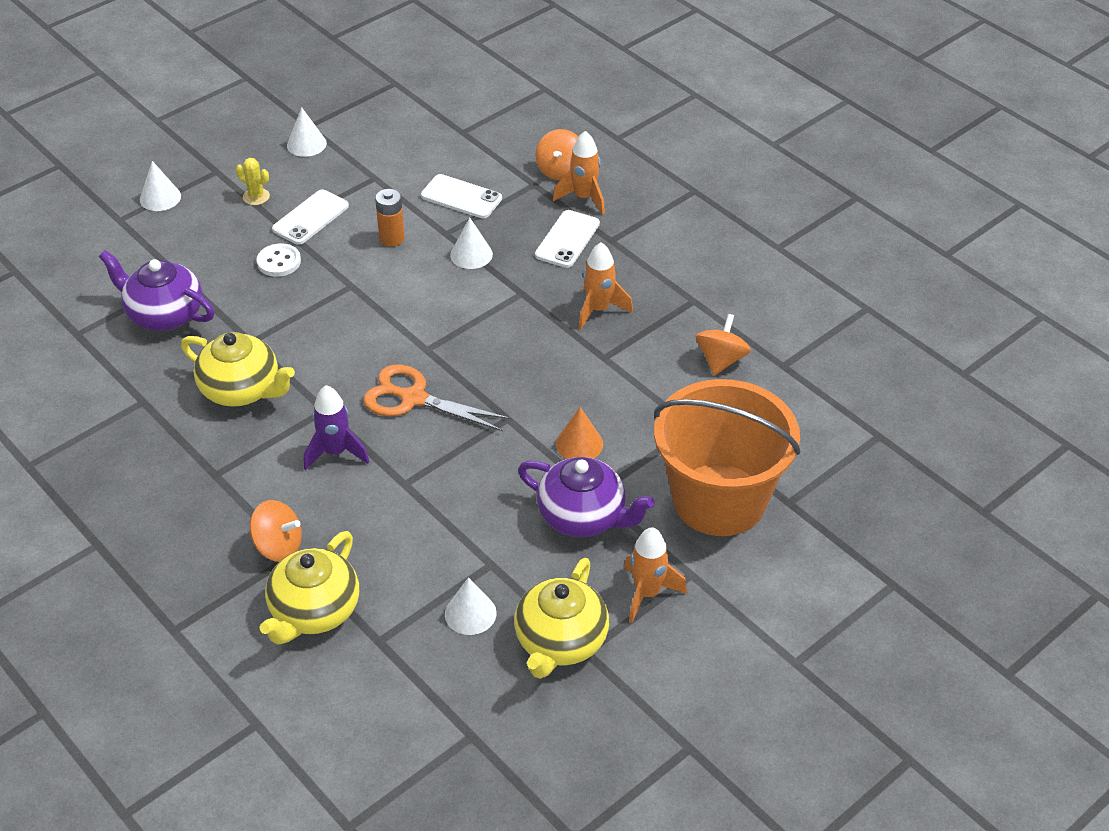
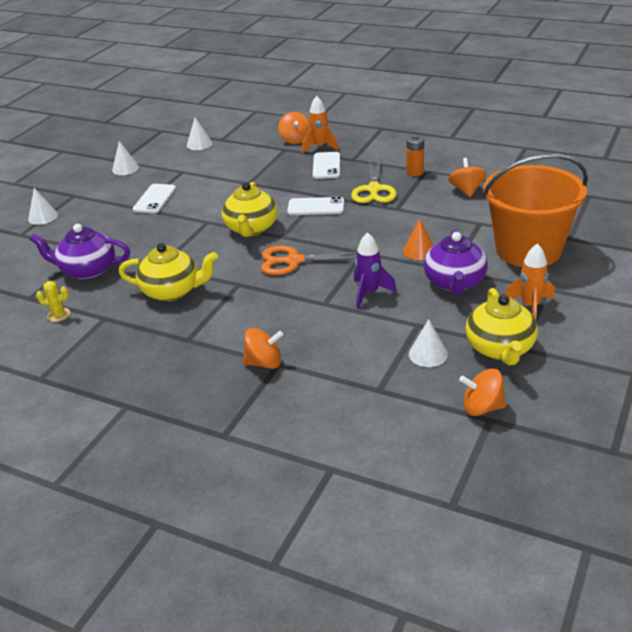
camera: 20 degrees left, 10 degrees down
(256, 197) = (110, 199): yellow cactus -> yellow cactus (59, 315)
(279, 262) = (149, 224): white button -> none
(314, 612) = (319, 390): yellow teapot -> yellow teapot (251, 229)
(335, 452) = (264, 302): purple rocket -> purple rocket (369, 293)
(392, 238) = (216, 194): orange battery -> orange battery (415, 172)
(461, 197) = (245, 165): white phone -> white phone (316, 207)
(471, 254) = (273, 187): white cone -> white cone (199, 144)
(475, 716) = (482, 408): none -> orange spinning top
(583, 516) = (455, 283): purple teapot -> purple teapot turned 90 degrees clockwise
(599, 310) = (374, 189): orange rocket -> yellow scissors

